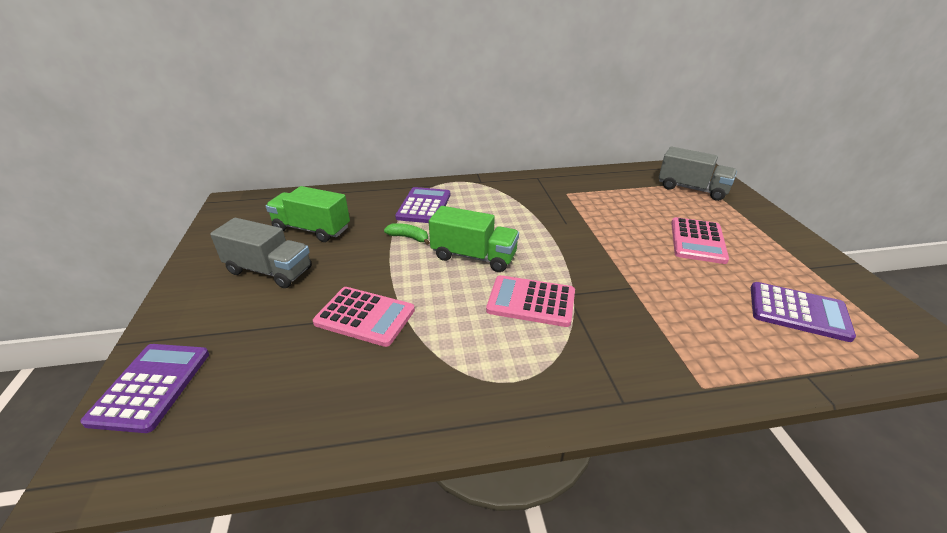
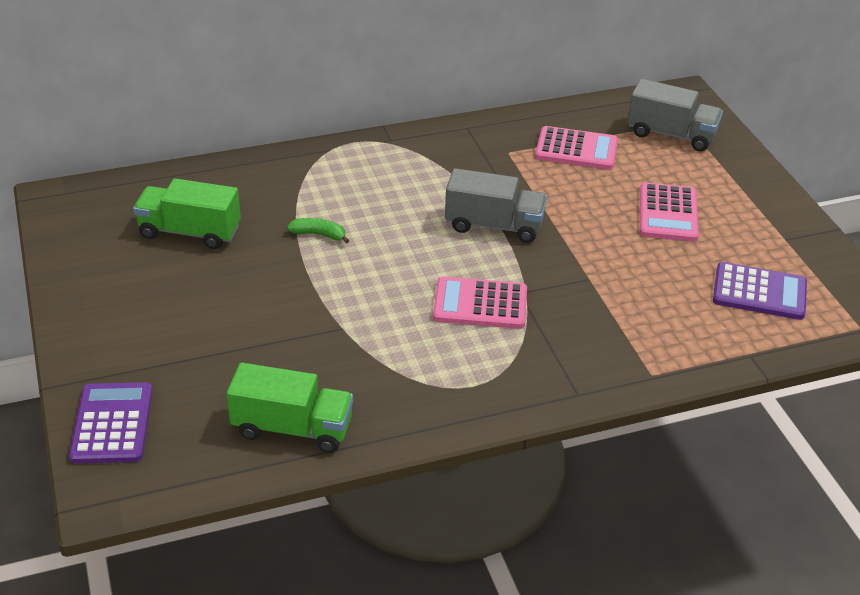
camera: 10 degrees left, 5 degrees up
(269, 271) = (165, 292): grey truck -> grey truck (494, 225)
(365, 316) = (302, 336): pink calculator -> pink calculator (576, 149)
(424, 206) = (324, 186): purple calculator -> none
(474, 256) = (405, 254): green truck -> green truck (292, 428)

